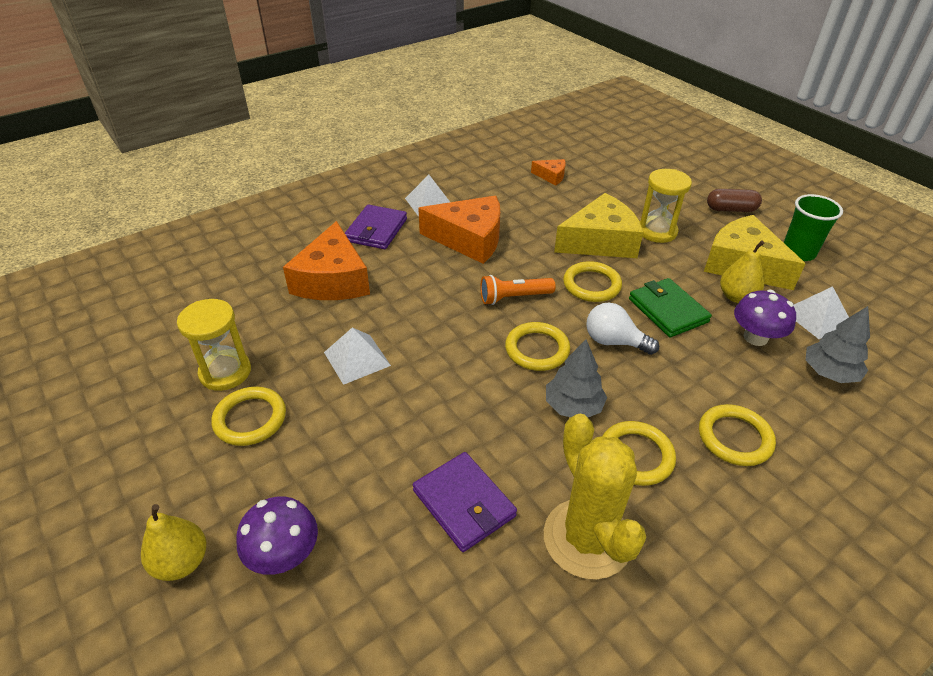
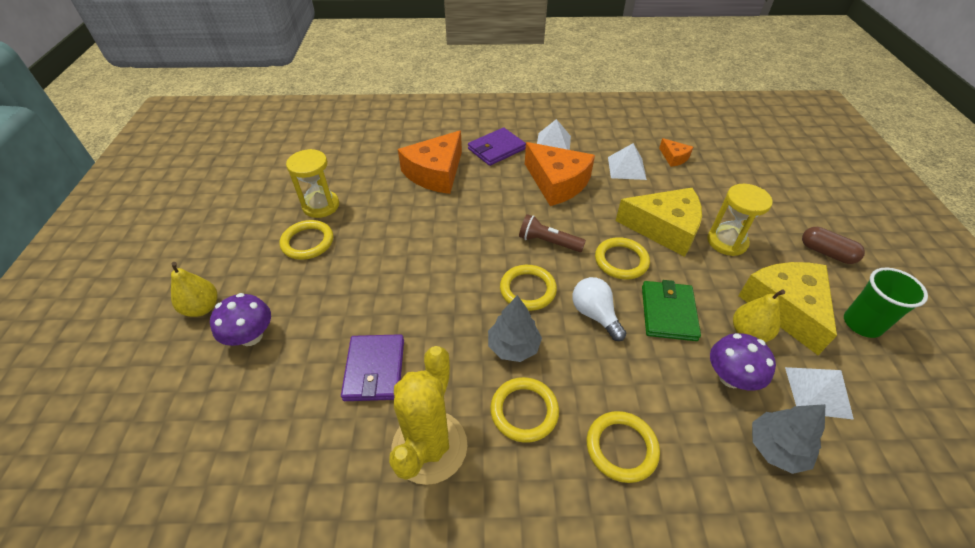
camera: 35 degrees right, 5 degrees up
(357, 358) = (401, 235): white pyramid -> white pyramid (626, 168)
(514, 297) = (548, 242): orange flashlight -> brown flashlight

